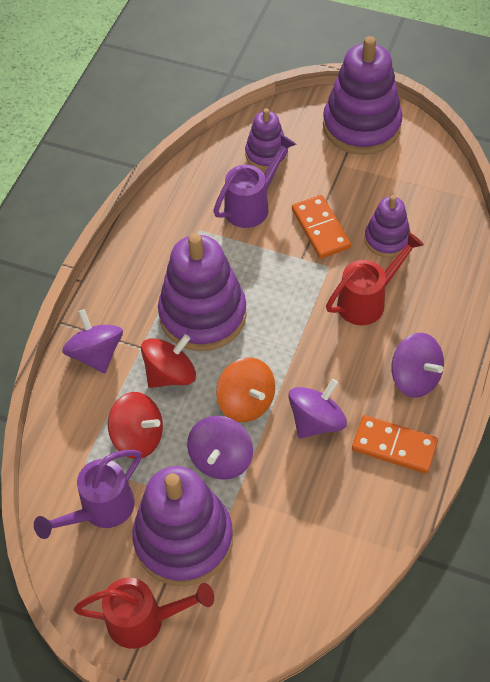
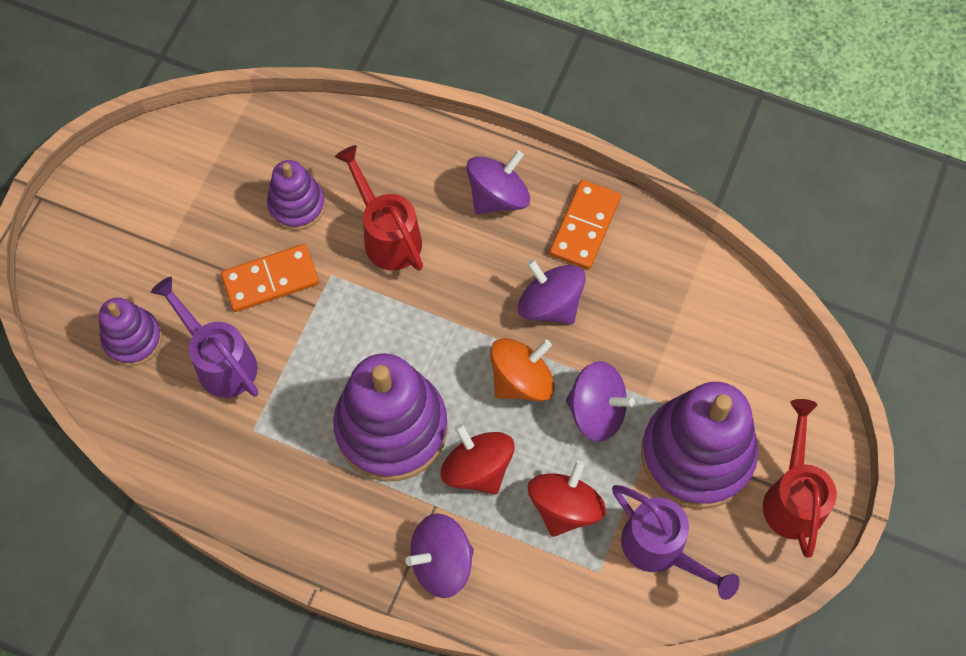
camera: 90 degrees left, 10 degrees up
(361, 126) = (103, 217): purple stacking toy -> none

